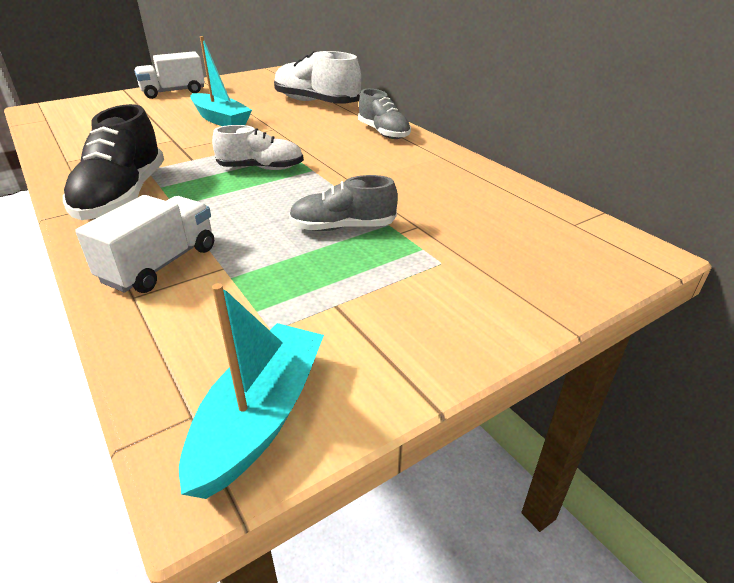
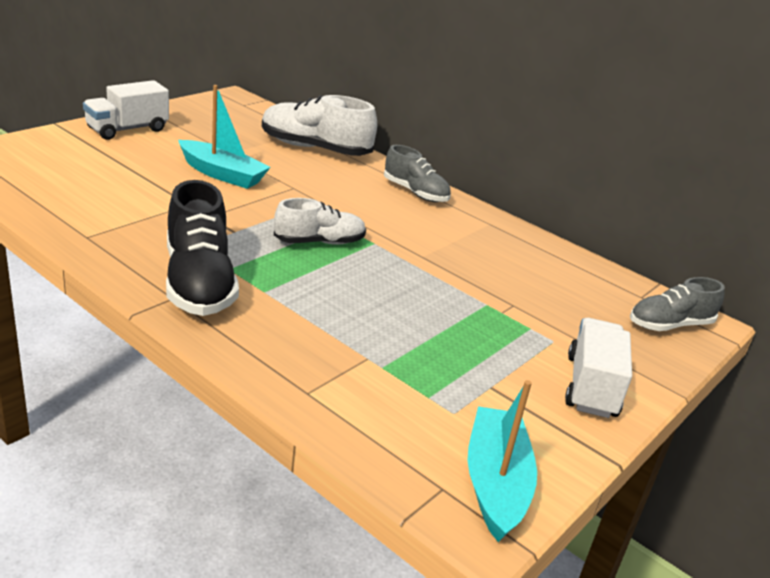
camera: 20 degrees left, 5 degrees down
(160, 264) = (306, 358): white truck -> white truck (591, 386)
(343, 227) = (448, 309): grey shoe -> grey shoe (669, 325)

